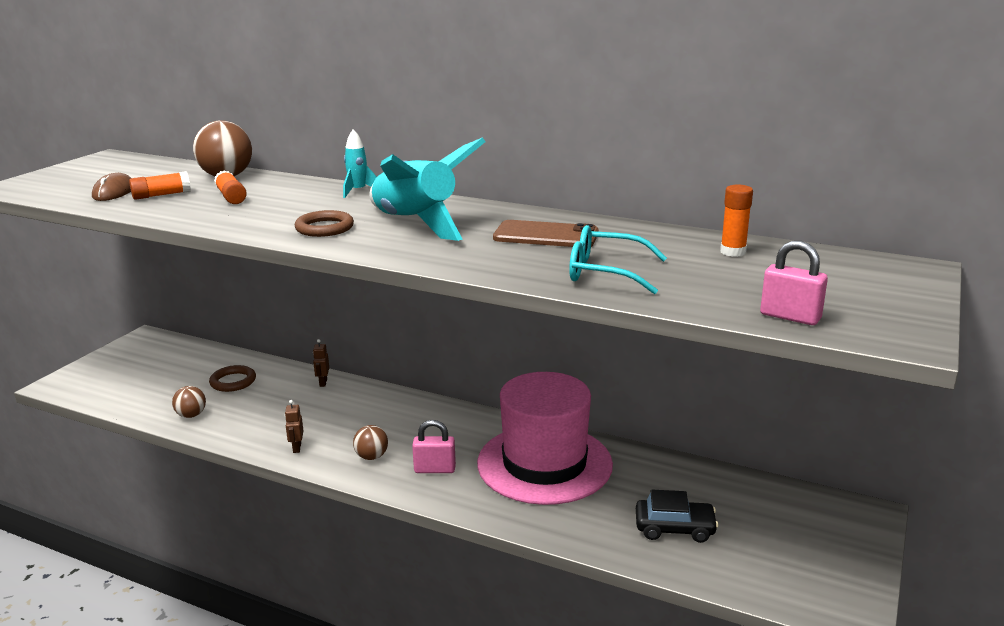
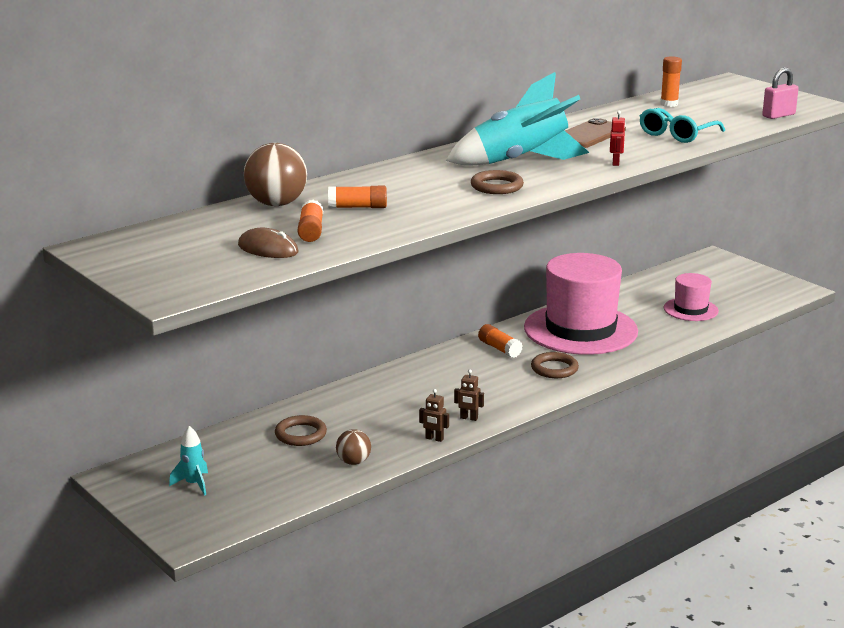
camera: 65 degrees left, 0 degrees up
(323, 383) = (354, 391): brown robot -> brown robot (434, 439)
(358, 191) = (403, 166): turquoise rocket -> turquoise rocket (193, 484)
(371, 457) = (513, 389): brown ball -> none
(435, 469) = (554, 369): pink padlock -> brown ring
(452, 260) = (616, 163): none -> red robot
(459, 428) = (499, 348): none -> orange glue stick
(674, 528) = (690, 309): black car -> pink hat

